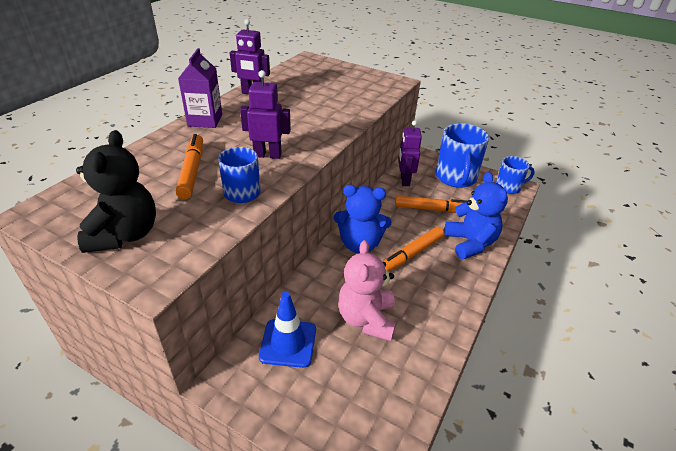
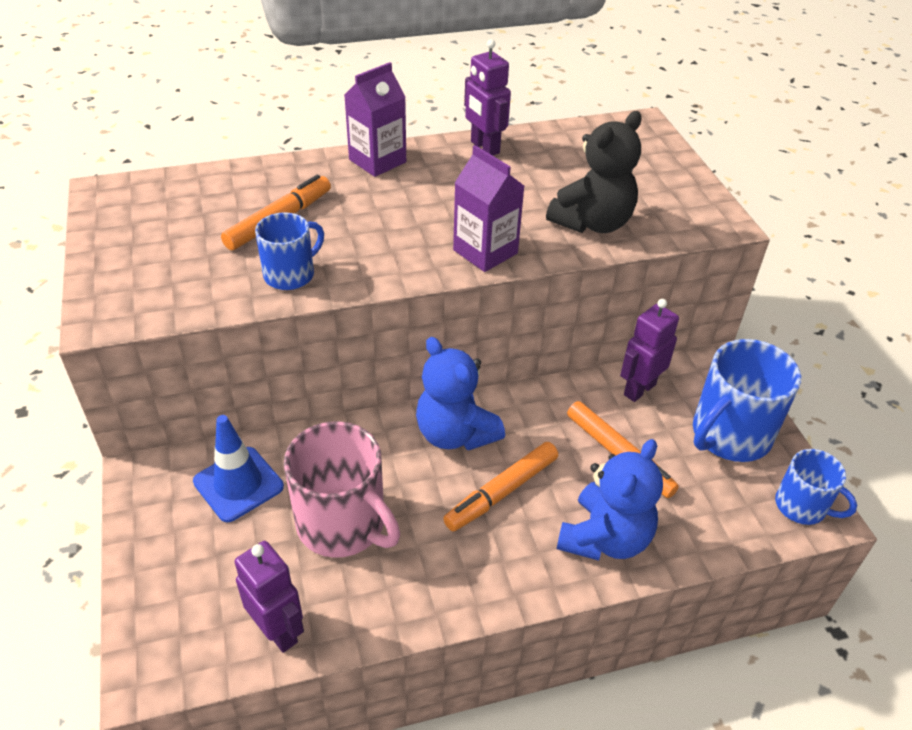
camera: 45 degrees right, 5 degrees up
(125, 235) = (138, 257): black teddy bear -> black teddy bear (592, 223)
(267, 155) = (379, 243): purple robot -> purple robot (278, 631)
(324, 134) = (485, 252): none -> purple carton
(366, 319) = (343, 524): pink teddy bear -> pink mug
(411, 254) = (501, 492): orange marker -> orange marker turned 45 degrees counterclockwise

